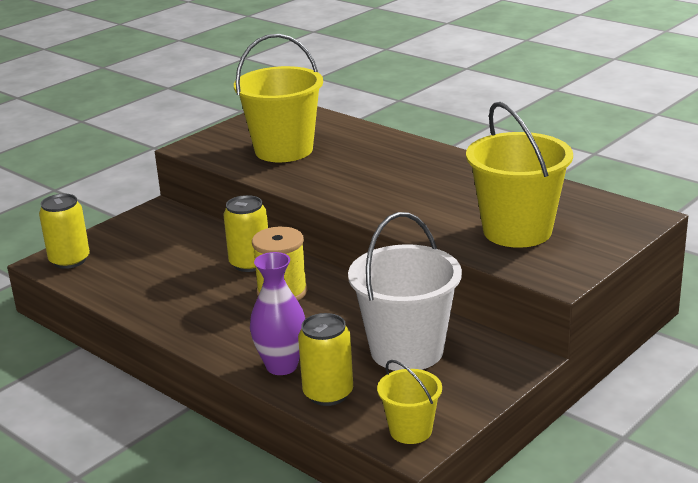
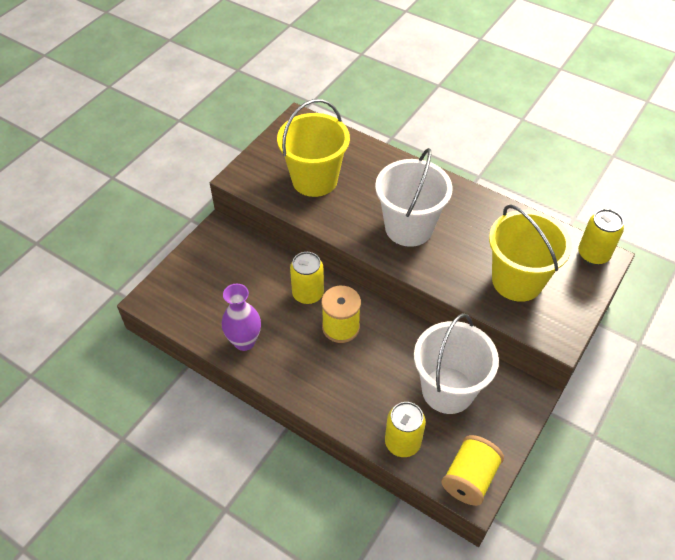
camera: 10 degrees left, 25 degrees up
(69, 260) = (165, 297): yellow can -> yellow can (593, 254)
(281, 366) = (361, 414): purple vase -> purple vase (244, 341)
(388, 187) = (409, 228): none -> white bucket
(410, 430) = (469, 478): yellow bucket -> yellow spool

